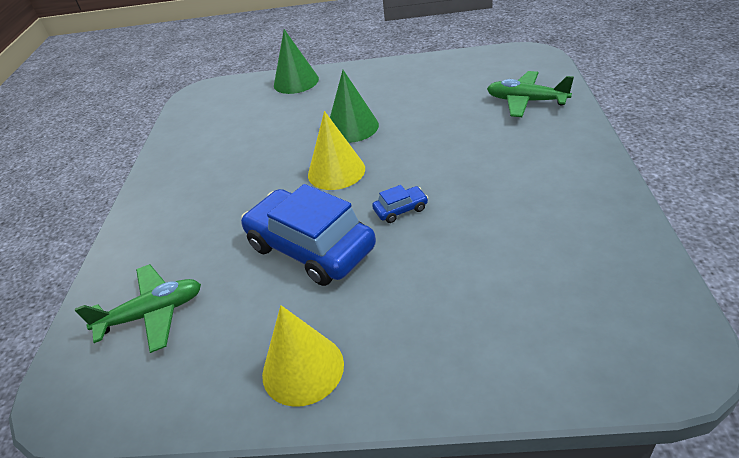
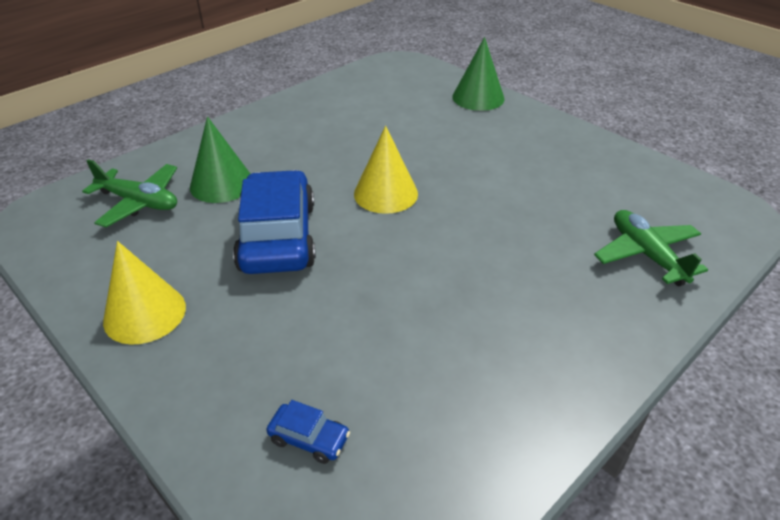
camera: 40 degrees right, 0 degrees up
(352, 127) = (456, 166): green cone -> green cone (222, 184)
(400, 209) = (377, 261): blue car -> blue car (309, 438)

